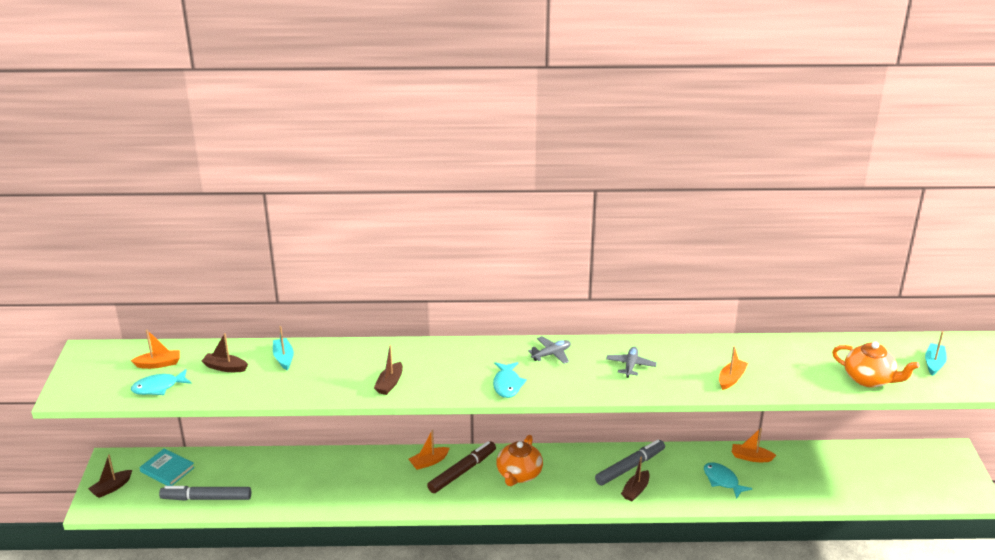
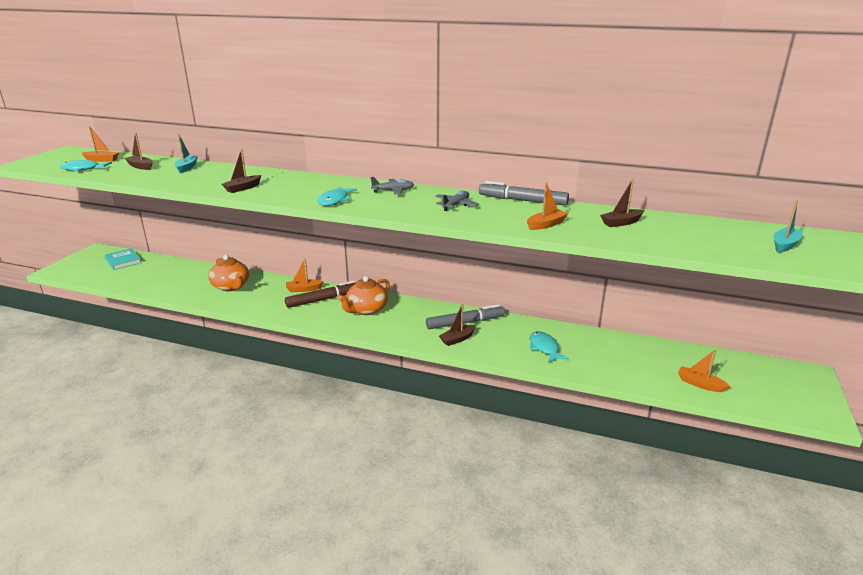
camera: 20 degrees right, 5 degrees down
(111, 488) = (78, 263): brown boat -> brown boat (621, 223)
(206, 498) = (128, 280): grey marker -> grey marker (522, 200)
(751, 457) = (584, 337): orange boat -> orange boat (700, 384)
(869, 379) = (699, 245): orange teapot -> orange teapot (231, 286)

